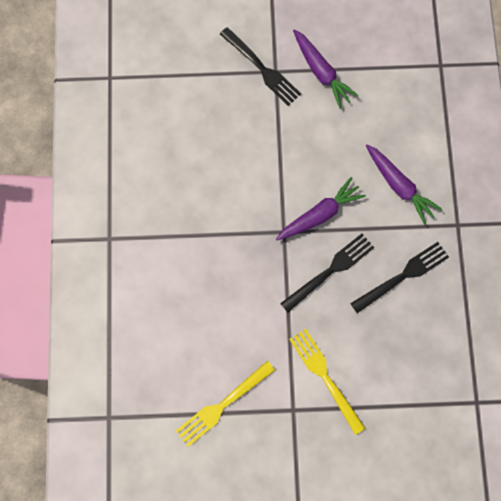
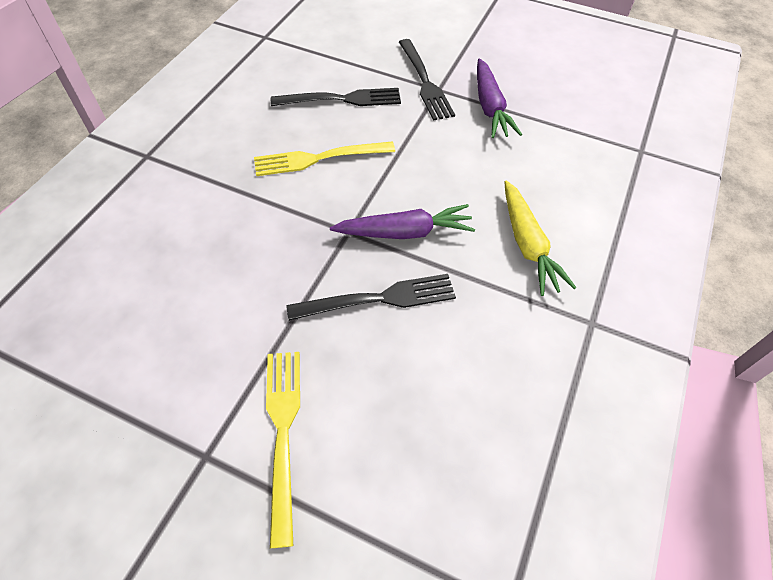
camera: 25 degrees right, 20 degrees down
(223, 405) = (115, 396): yellow fork -> yellow fork (319, 158)
(399, 186) = (527, 244): purple carrot -> yellow carrot
(402, 276) = (477, 350): black fork -> black fork (341, 99)

